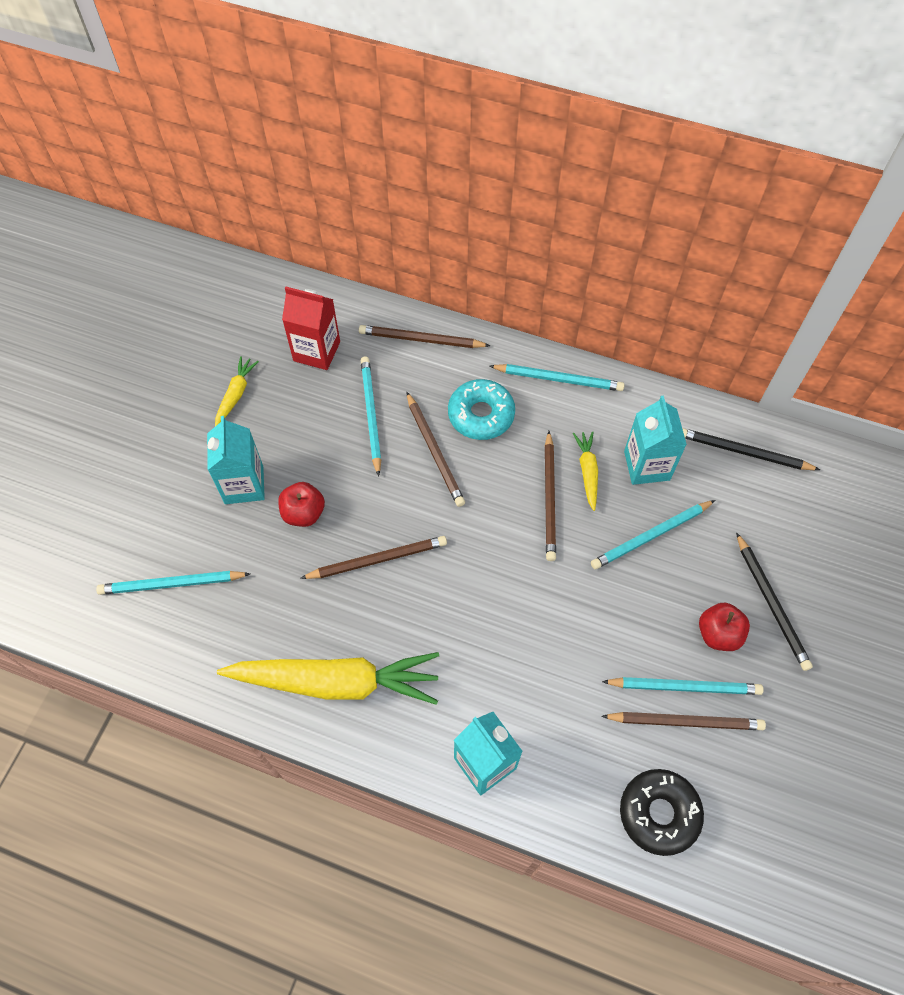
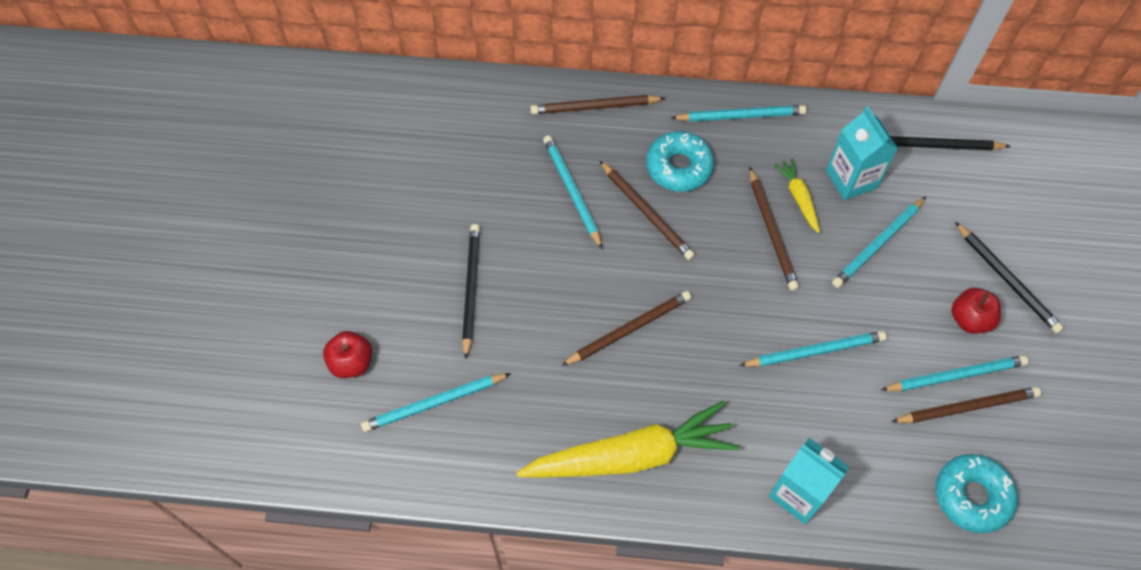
camera: 15 degrees left, 0 degrees up
(236, 394) = (429, 202): yellow carrot -> none
(244, 485) = (470, 289): turquoise carton -> black pencil
(303, 513) = (540, 302): red apple -> red apple (351, 362)
(317, 351) = (495, 141): red carton -> none
(550, 626) = (815, 351): none -> turquoise pencil
(659, 813) = (972, 496): black donut -> turquoise donut

